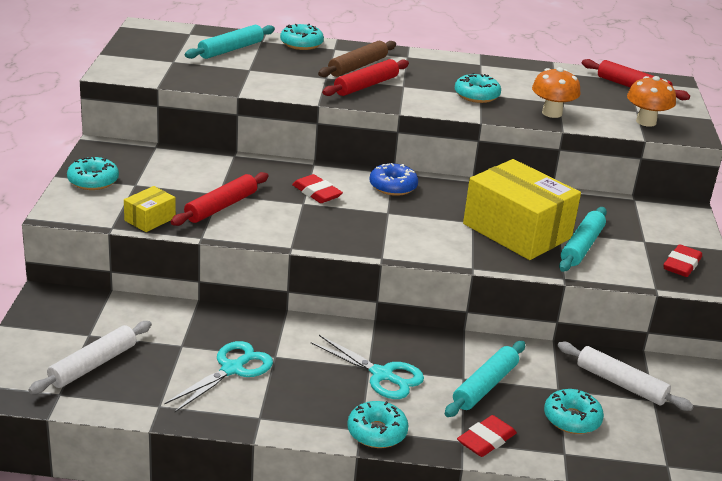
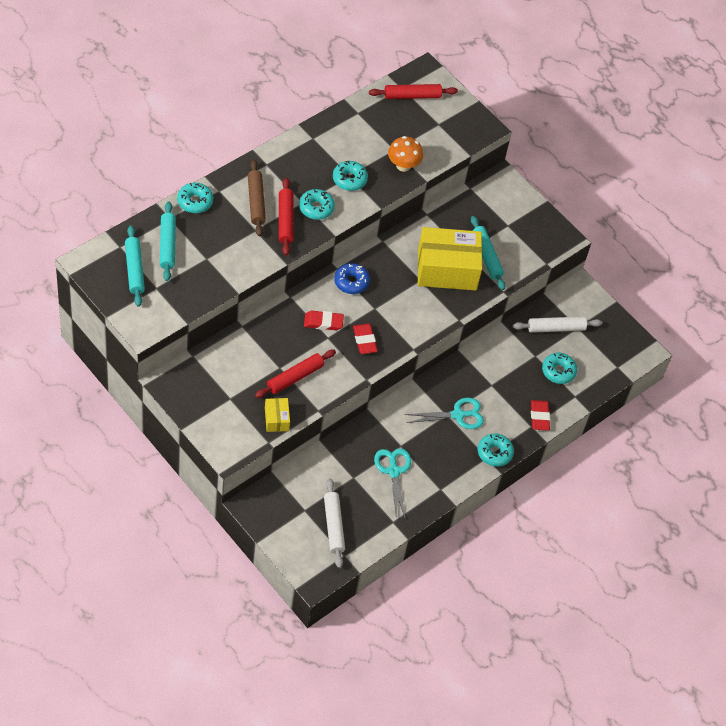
camera: 50 degrees left, 25 degrees up
(93, 181) = (206, 415): turquoise donut -> turquoise donut (316, 208)
(221, 207) = (295, 377): red rolling pin -> red rolling pin turned 60 degrees clockwise
(485, 386) = (505, 382): turquoise rolling pin -> turquoise rolling pin (134, 269)
(646, 122) = (453, 133): orange mushroom -> none
(681, 265) = (540, 232): red eraser -> red eraser (364, 340)

